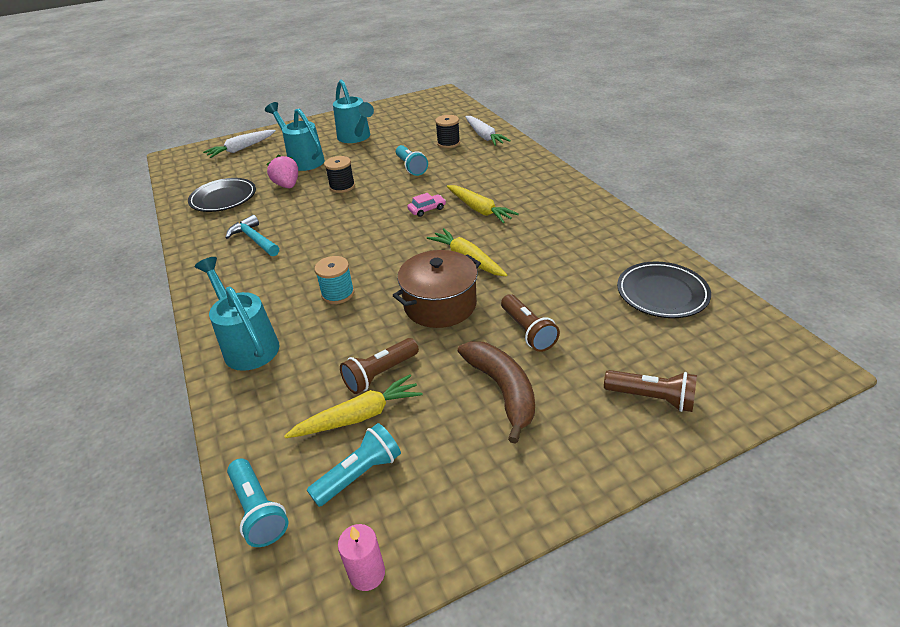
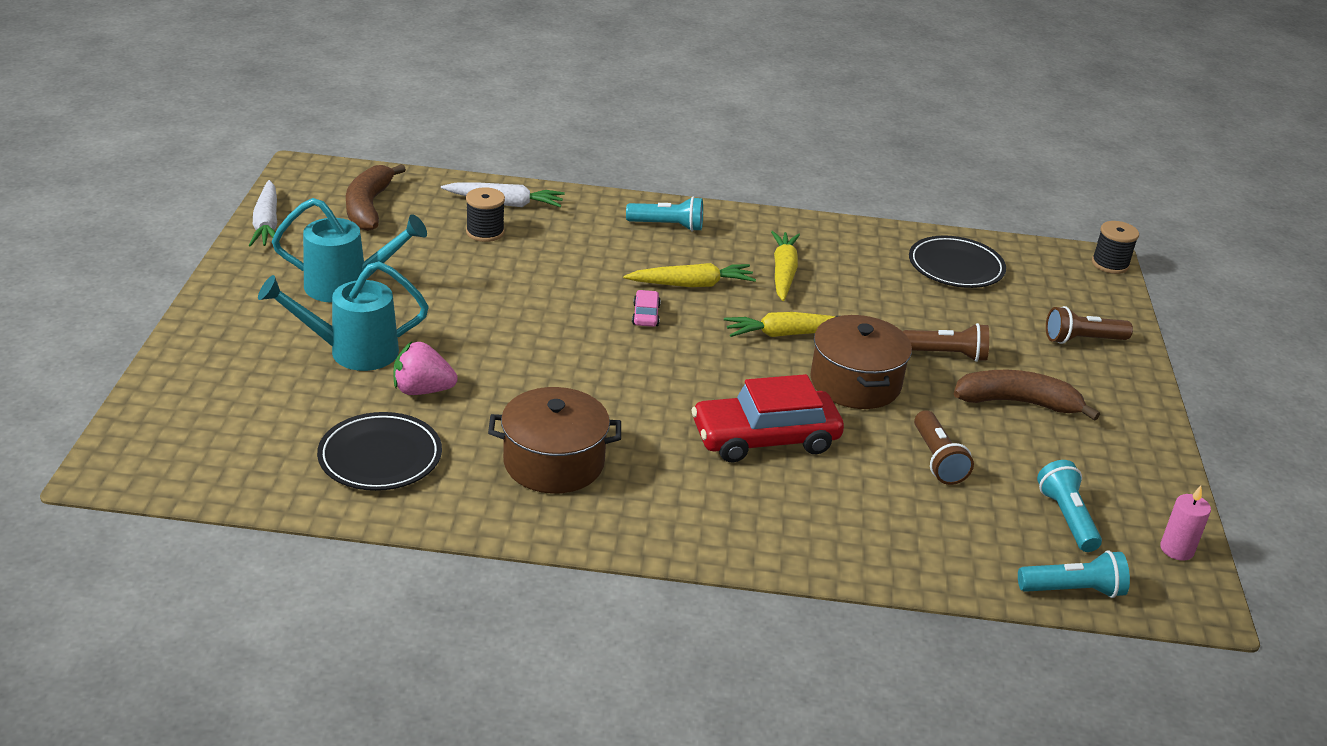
camera: 65 degrees left, 5 degrees down
(241, 149) = (208, 393): white carrot -> white carrot (267, 223)
(248, 345) = (805, 532): turquoise watering can -> none
(254, 239) = (554, 462): turquoise hammer -> brown pot
(338, 294) = (765, 438): turquoise spool -> red car
(342, 187) = (495, 349): black spool -> black spool (1110, 264)
(359, 416) = (990, 493): yellow carrot -> yellow carrot (783, 273)
(411, 167) = (515, 282): turquoise flashlight -> turquoise flashlight (667, 226)
(430, 115) = (368, 207): none -> brown banana
(651, 398) = (1082, 340): brown flashlight -> brown flashlight turned 150 degrees counterclockwise

